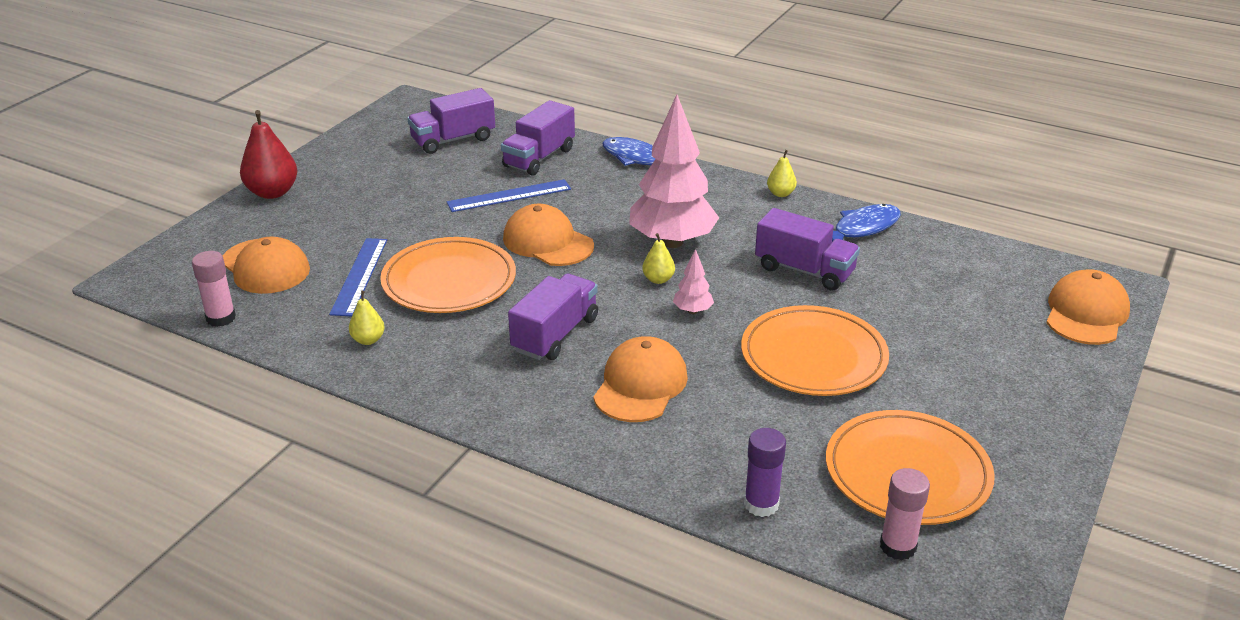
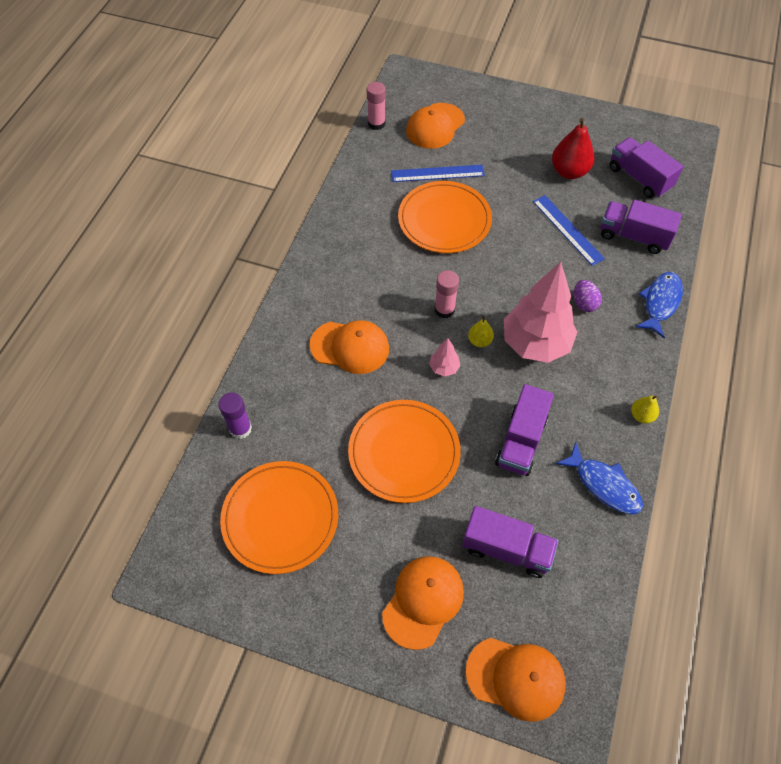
camera: 80 degrees right, 25 degrees up
(272, 192) = (524, 102): red pear -> red pear (569, 172)
(368, 340) = (369, 196): yellow pear -> none
(547, 242) = (510, 265): orange cap -> orange cap (423, 601)
(555, 335) = (396, 290): purple truck -> purple truck (506, 549)
(624, 202) = (584, 303): none -> purple egg
(898, 546) = (208, 511): pink glue stick -> pink glue stick (444, 310)

